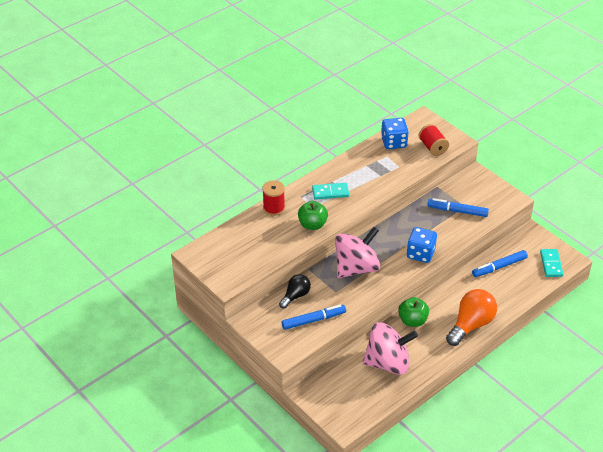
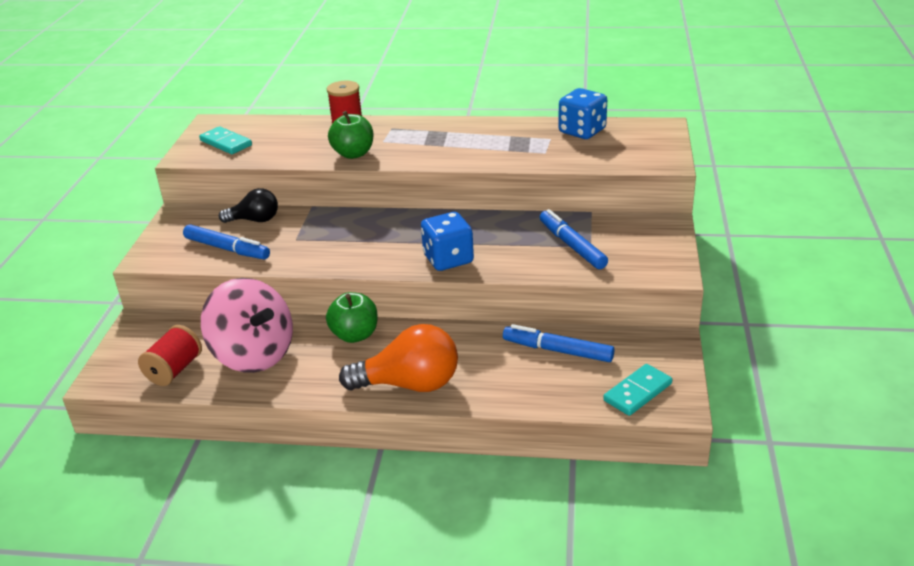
camera: 50 degrees right, 10 degrees down
(330, 192) = (426, 138): turquoise domino -> turquoise domino (226, 143)
(356, 268) = (356, 232): pink spinning top -> none
(432, 147) = (621, 154): red spool -> red spool (174, 370)

